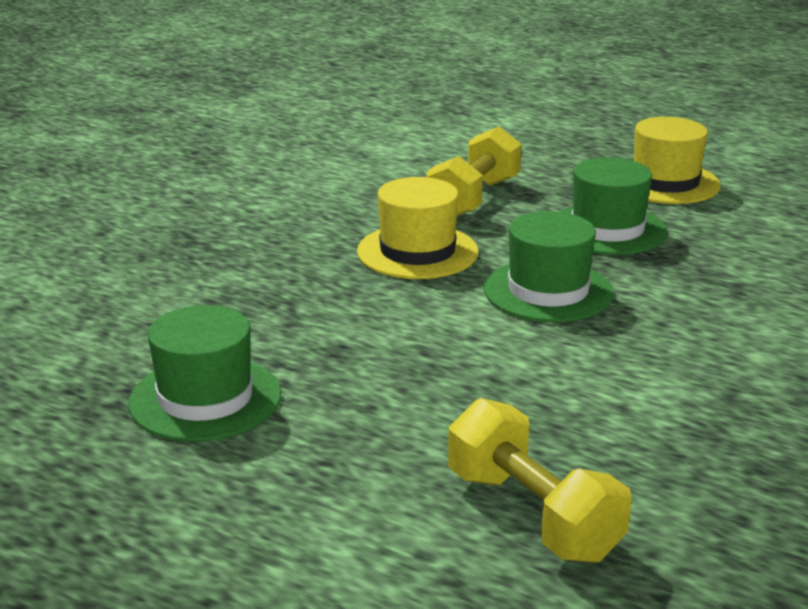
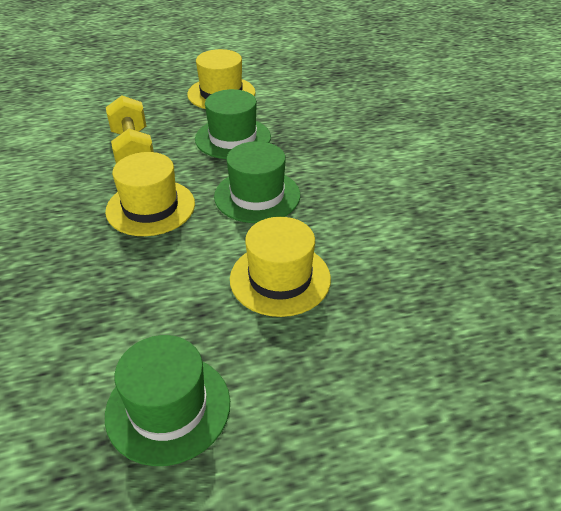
camera: 45 degrees left, 15 degrees up
(455, 368) = (280, 278): none -> yellow hat
(532, 515) = (440, 349): yellow dumbbell -> none

